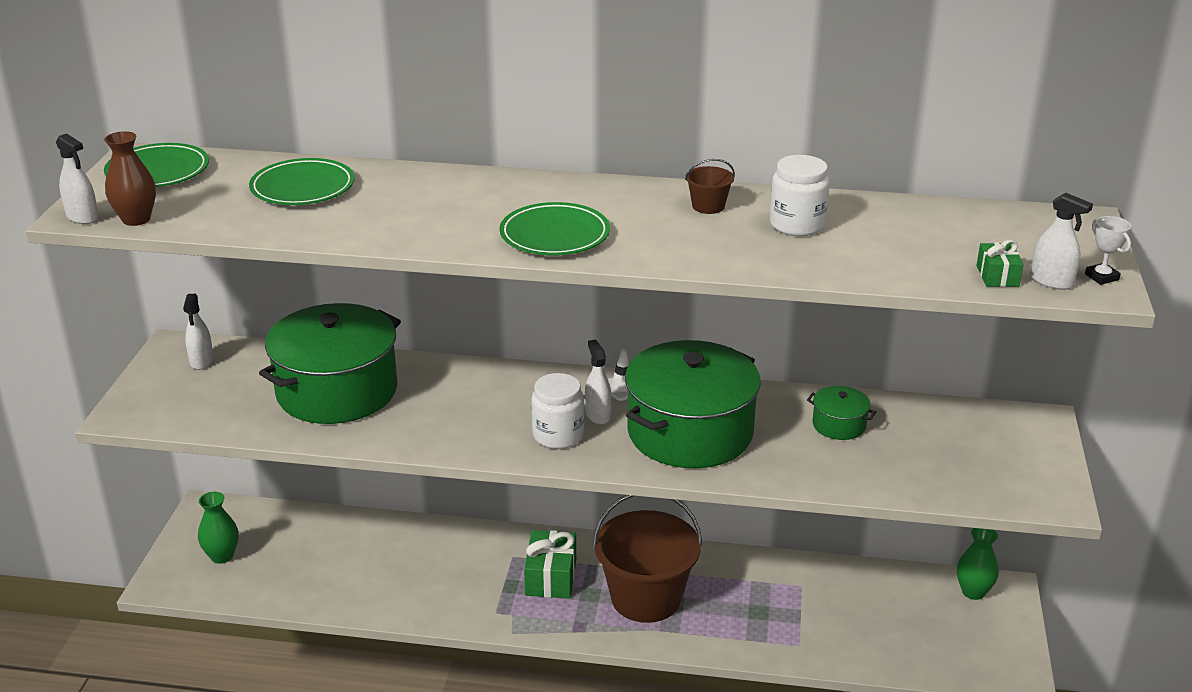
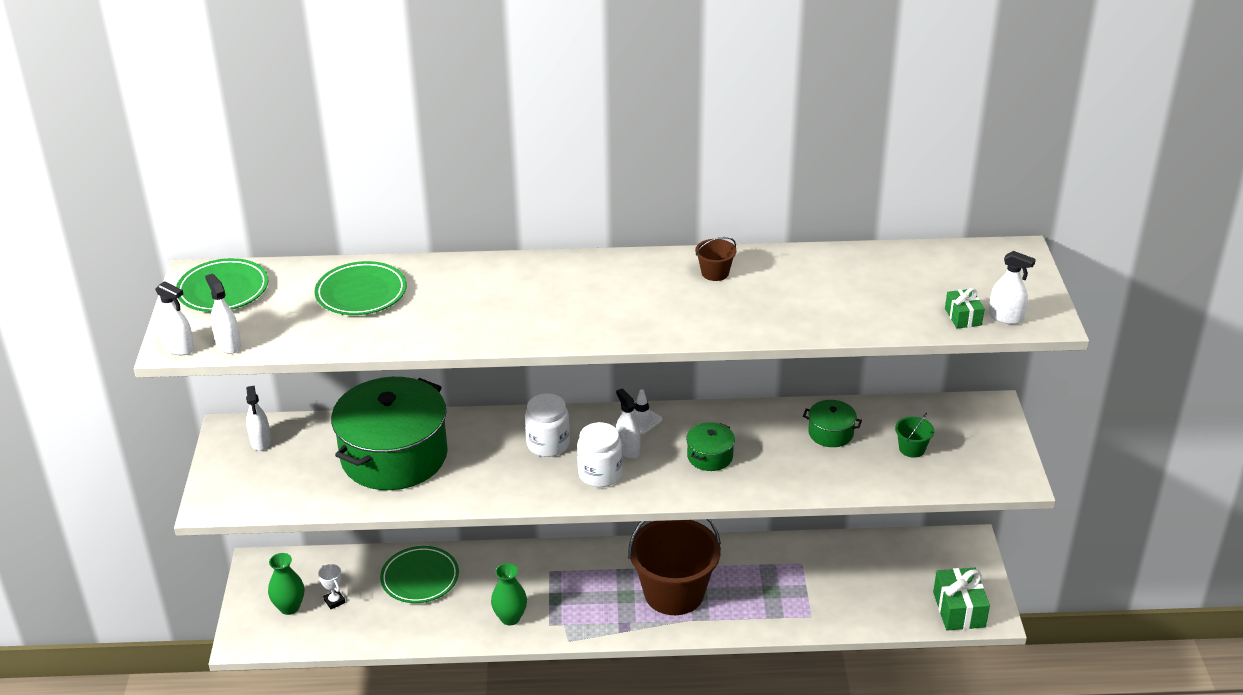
camera: 10 degrees left, 5 degrees up
(136, 219) = (228, 344): brown vase -> white spray bottle
(551, 577) = (588, 585): green gift -> green gift (959, 609)
(555, 235) = (597, 318): green plate -> green plate (420, 578)
(690, 432) = (710, 456): green pot -> green pot, size x0.43
(797, 225) = (793, 284): white jar -> white jar (548, 444)
(933, 452) = (912, 449): none -> green bucket
(973, 592) = (943, 548): green vase -> green vase (510, 618)
(1101, 277) = (1043, 308): white trophy -> white trophy (334, 601)

